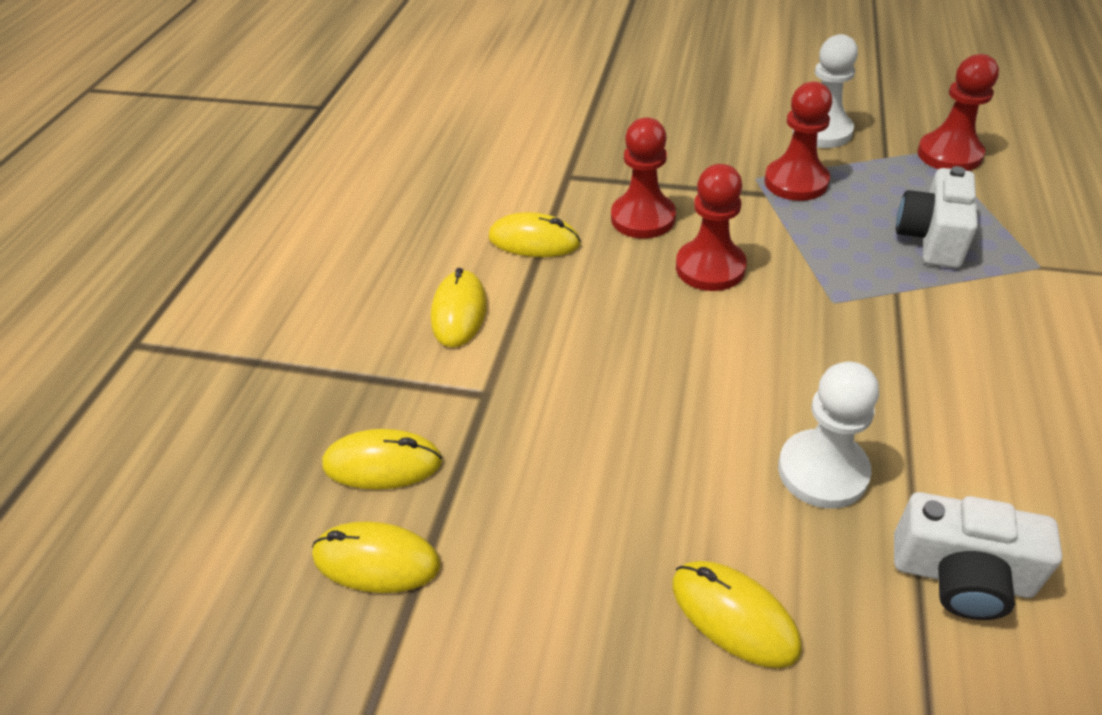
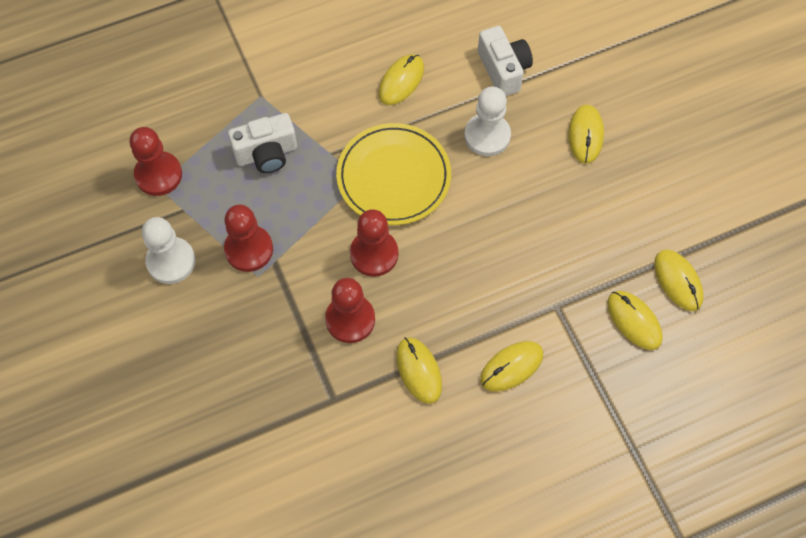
camera: 130 degrees left, 20 degrees up
(815, 332) = (393, 177): none -> yellow plate
(1000, 420) = (401, 81): none -> yellow mouse

